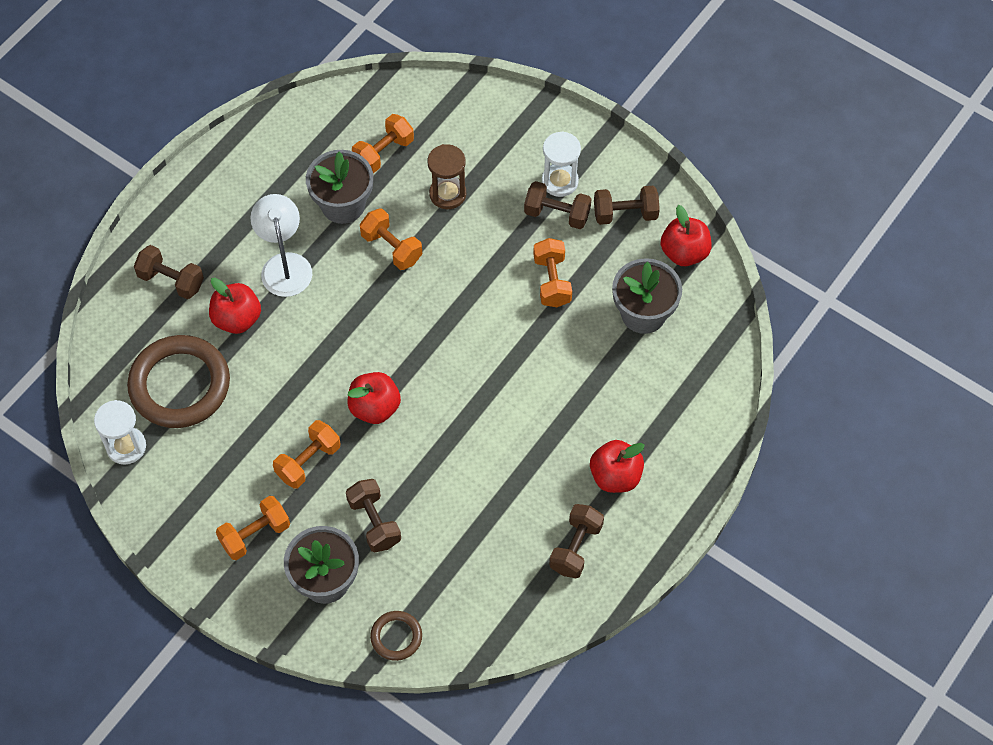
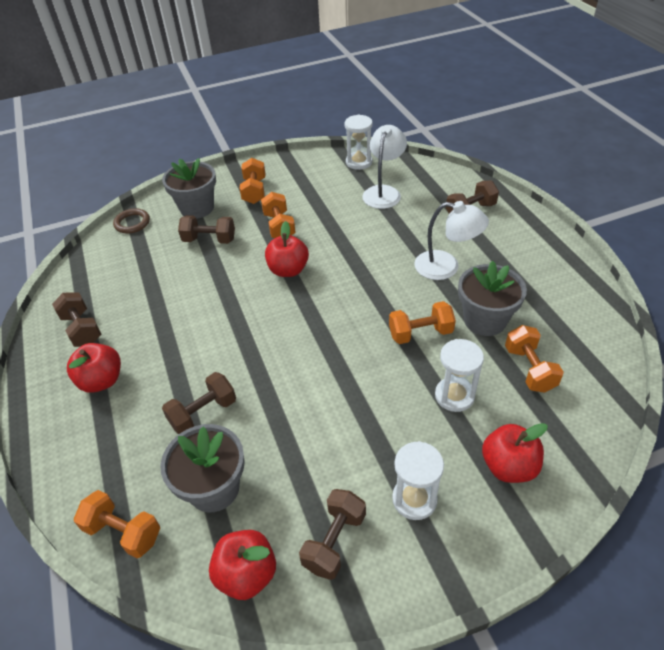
camera: 125 degrees right, 15 degrees down
(180, 385) = (384, 192): brown ring -> white lamp
(237, 319) = (415, 230): red apple -> red apple (508, 466)
(447, 194) = (454, 396): brown hourglass -> white hourglass
(552, 281) = (305, 430): orange dumbbell -> orange dumbbell (123, 532)
(557, 214) = (376, 474): brown dumbbell -> brown dumbbell (203, 413)

